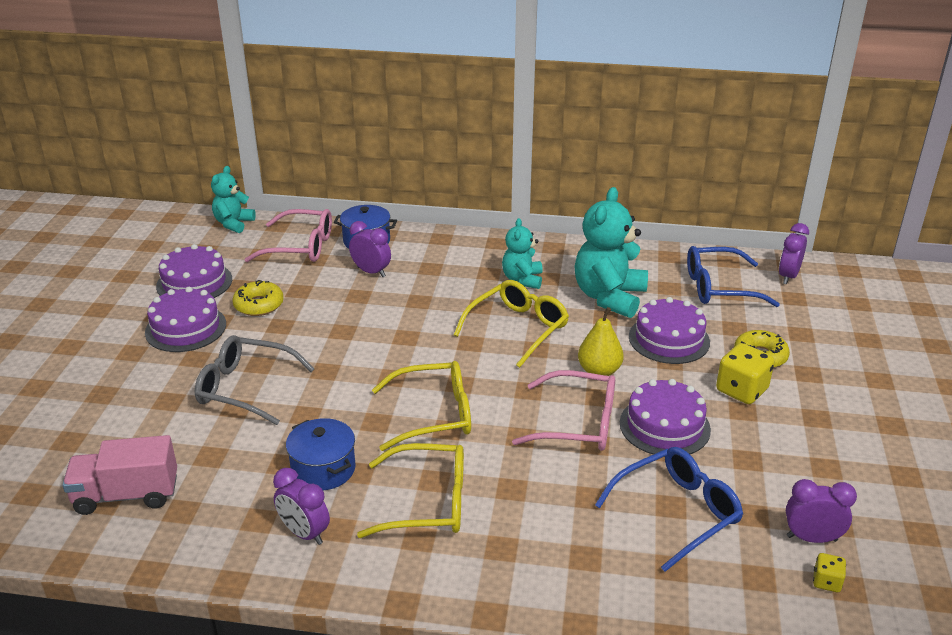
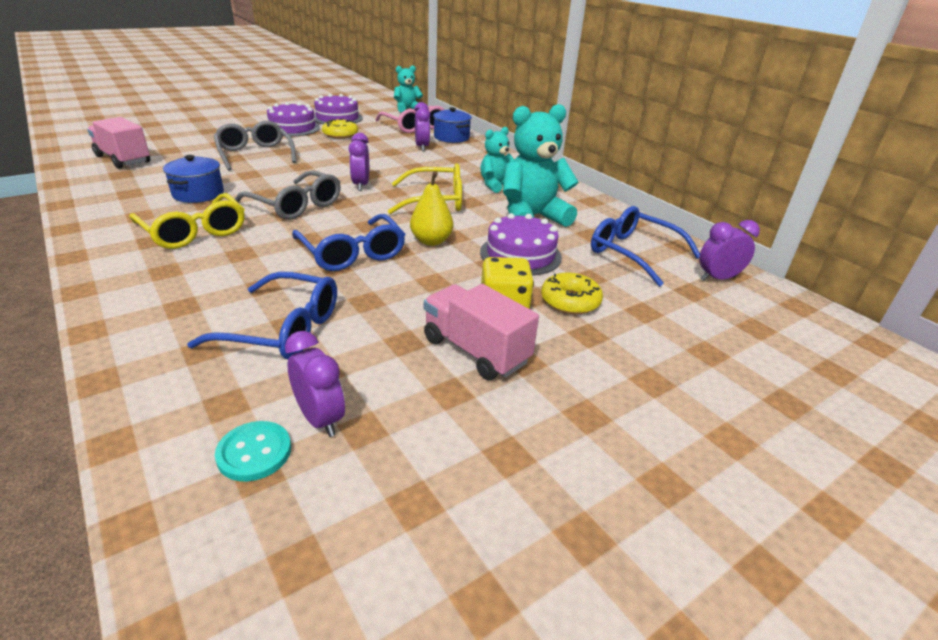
camera: 45 degrees right, 0 degrees up
(304, 533) = (126, 208): purple clock -> purple clock (361, 185)
(433, 415) = (296, 205): yellow glasses -> grey glasses
(577, 423) = (352, 253): pink glasses -> blue glasses
(664, 426) = (398, 288): purple cake -> none
(787, 432) = (475, 350): none -> pink truck
(826, 582) = (254, 452): yellow dice -> turquoise button

